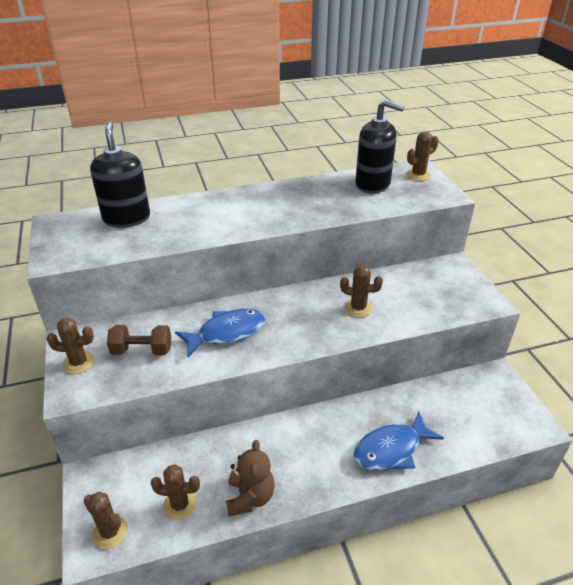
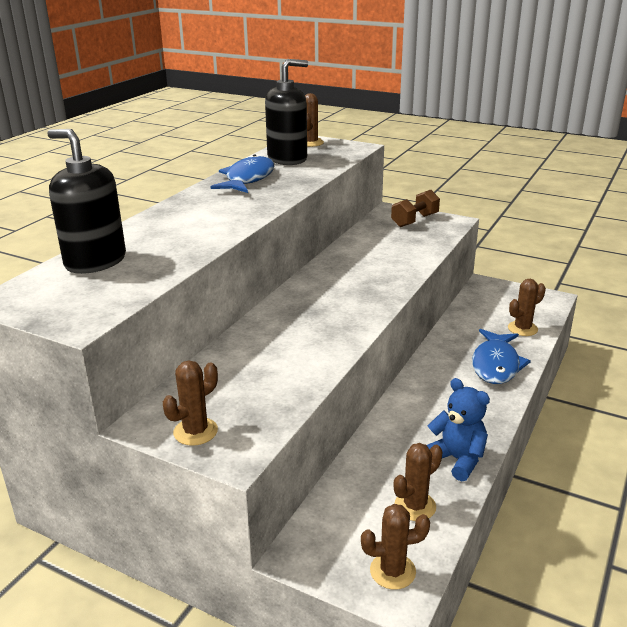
camera: 45 degrees left, 10 degrees down
(142, 350) = (245, 386): brown dumbbell -> brown dumbbell (414, 220)
(227, 333) = (300, 332): blue fish -> blue fish (248, 179)
(250, 497) = (457, 459): brown teddy bear -> blue teddy bear
(358, 308) = (374, 265): brown cactus -> brown cactus (522, 328)

